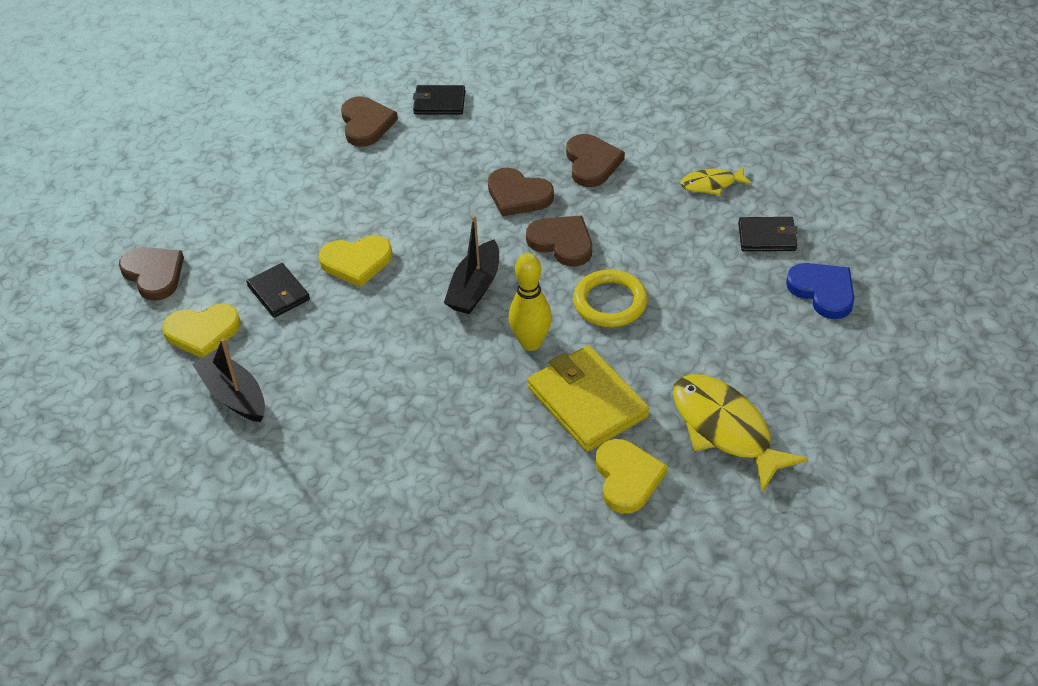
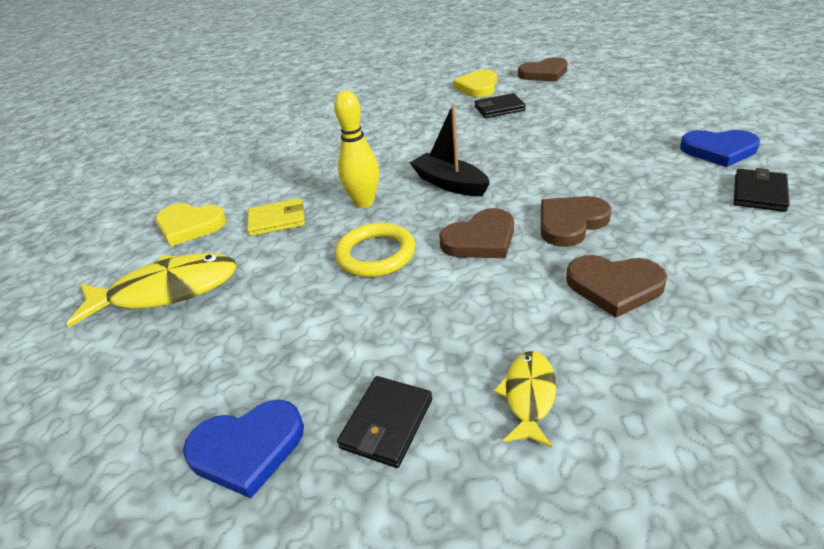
camera: 115 degrees right, 10 degrees down
(234, 395) = (415, 95): black boat -> none
(356, 262) = (515, 136): yellow heart -> none
(366, 124) = (718, 150): brown heart -> blue heart
(587, 402) = (277, 220): yellow wallet -> yellow wallet, size x0.59

